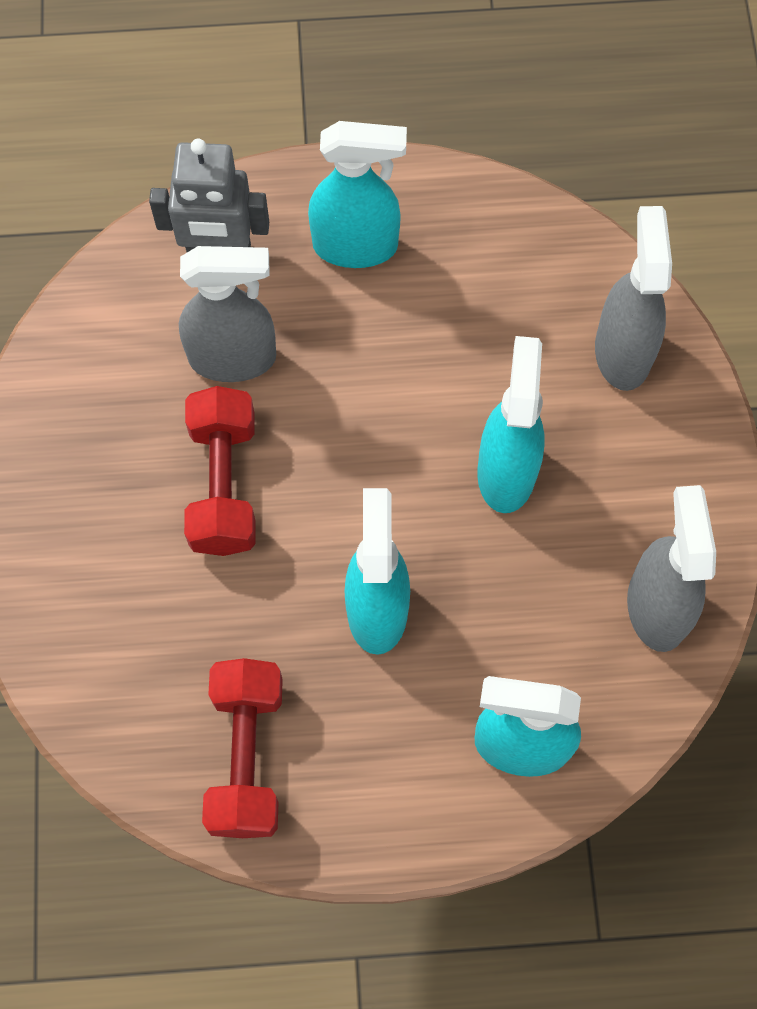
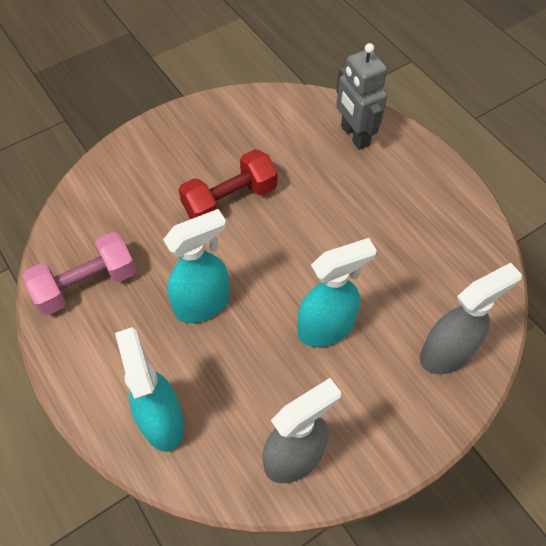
camera: 60 degrees right, 10 degrees down
(234, 358) = (301, 170): grey spray bottle -> none
(246, 756) = (86, 284): red dumbbell -> pink dumbbell
(356, 246) = (405, 190): turquoise spray bottle -> none

